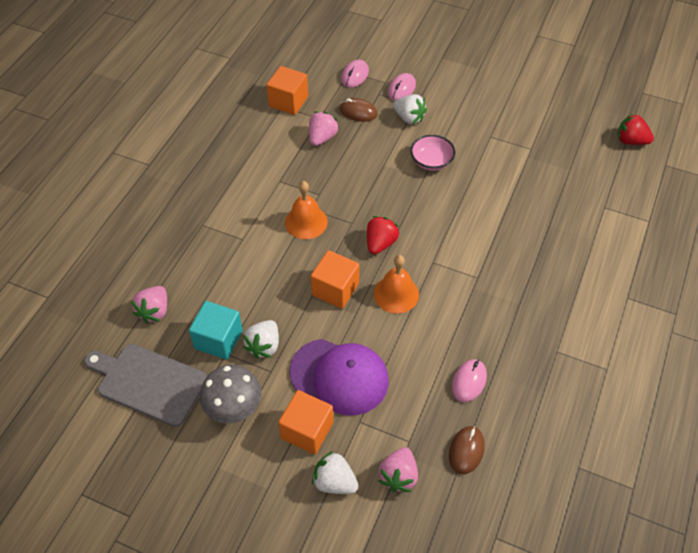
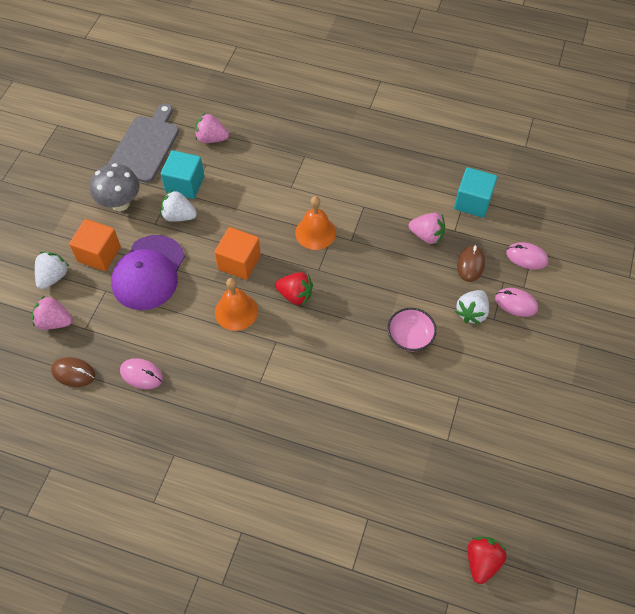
camera: 85 degrees right, 5 degrees up
(288, 101) = (472, 202): orange cube -> turquoise cube

